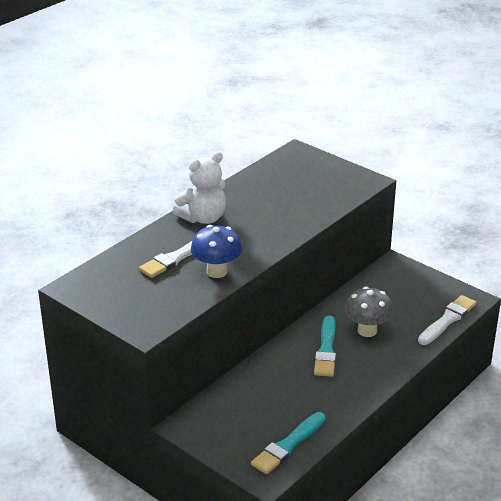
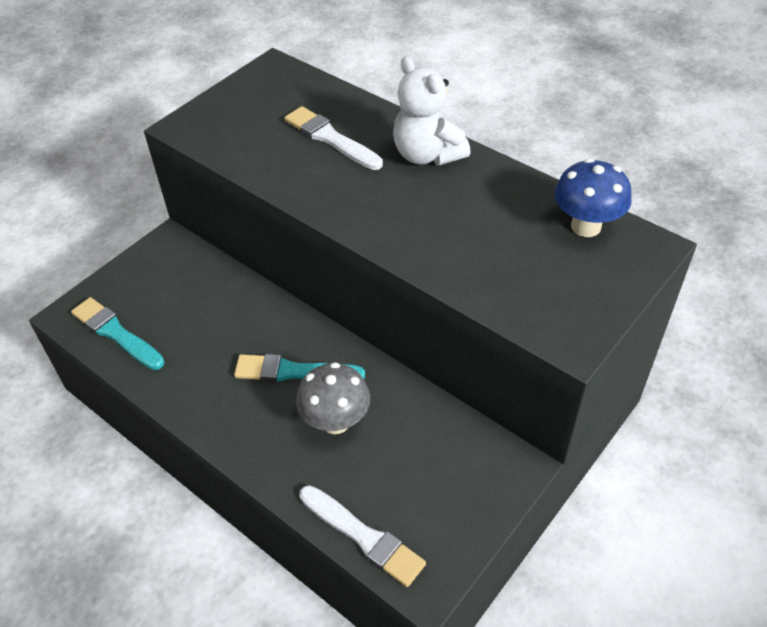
camera: 90 degrees right, 15 degrees up
(216, 272) = (296, 174): blue mushroom -> blue mushroom (586, 226)

